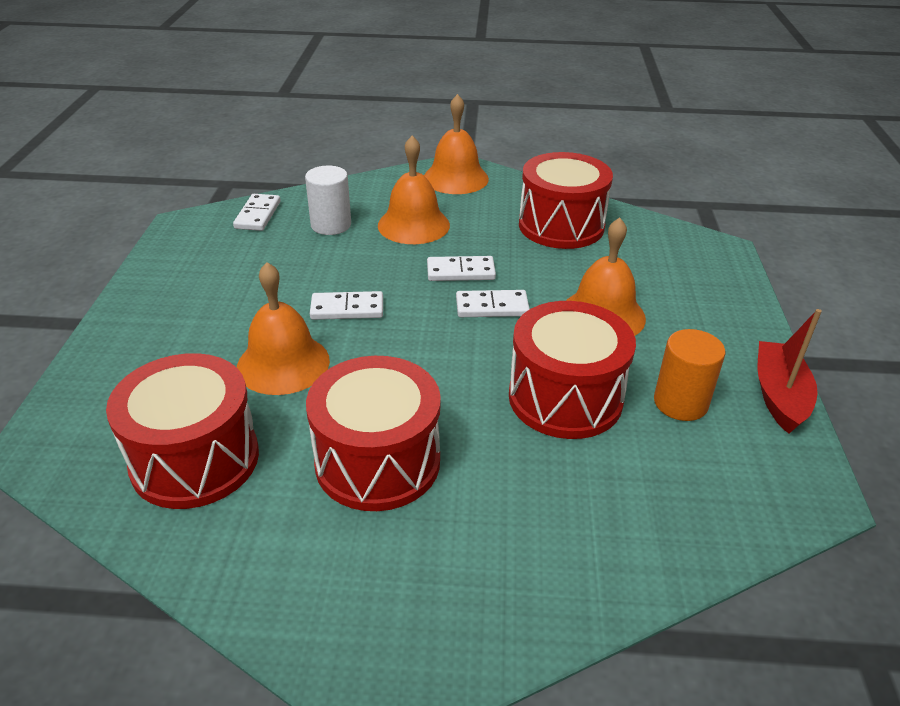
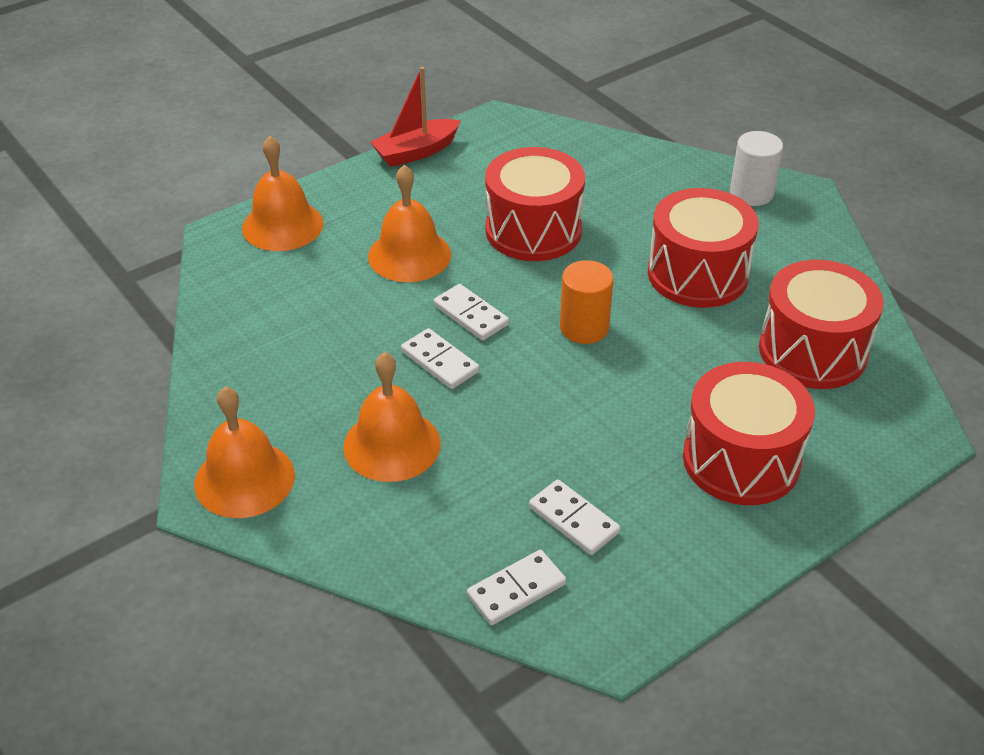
camera: 130 degrees left, 5 degrees up
(283, 363) = (685, 380): orange bell -> orange bell (282, 225)
(331, 225) = (464, 509): white cylinder -> white cylinder (751, 193)
(347, 309) = (579, 394): white domino -> white domino (573, 520)
(561, 226) = (279, 342): red drum -> red drum (741, 460)
(680, 403) = (475, 185): orange cylinder -> orange cylinder (584, 328)

